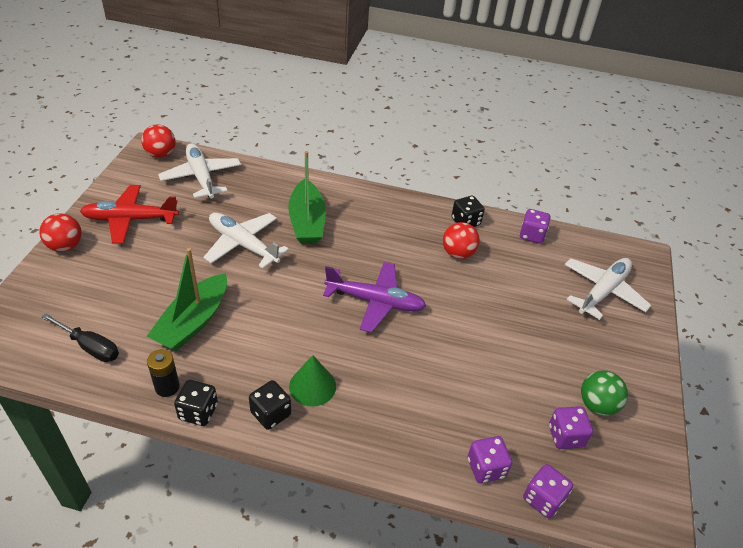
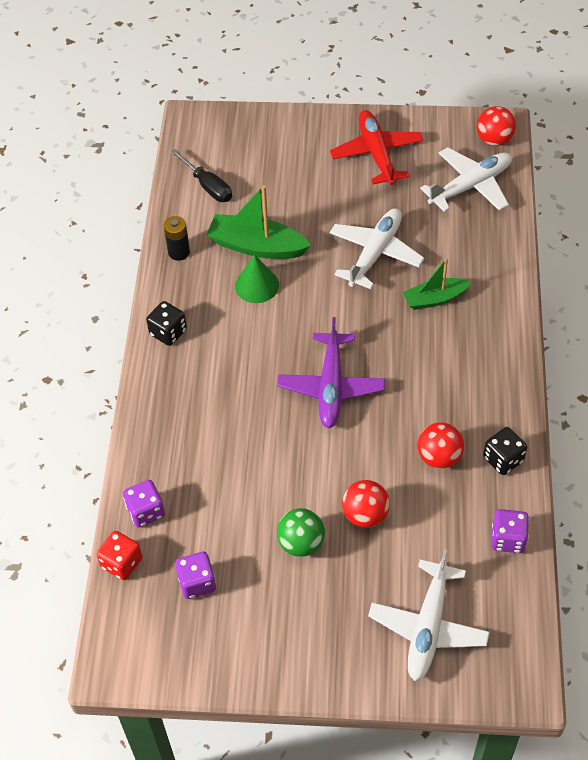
camera: 85 degrees right, 10 degrees up
(65, 246) = (321, 123): red ball -> red ball (365, 515)
(89, 346) = (208, 186): black screwdriver -> black screwdriver turned 60 degrees counterclockwise
(198, 412) = (158, 281): black dice -> none
(307, 221) = (435, 299): green boat -> green boat, size x0.65
(312, 386) = (206, 356): green cone -> green cone (257, 285)
(543, 499) = (121, 563): purple dice -> red dice
(597, 405) = (244, 615): green ball -> green ball (301, 543)
(602, 292) = (428, 626): white plane -> white plane turned 75 degrees clockwise

